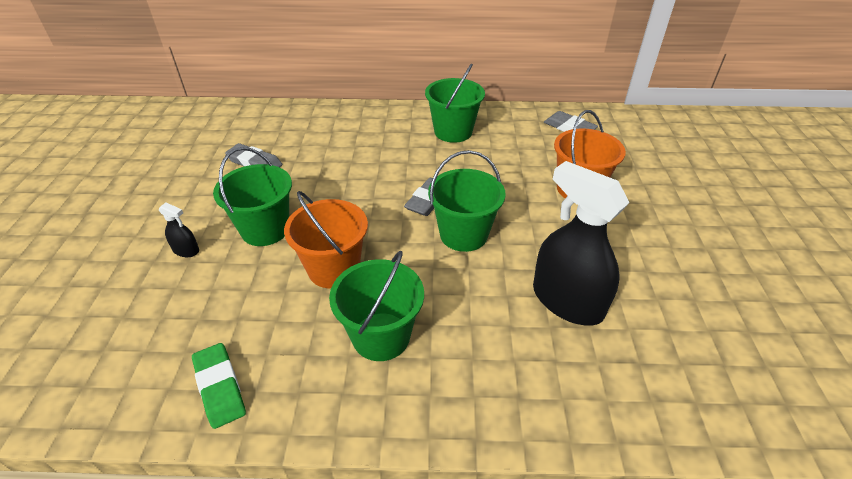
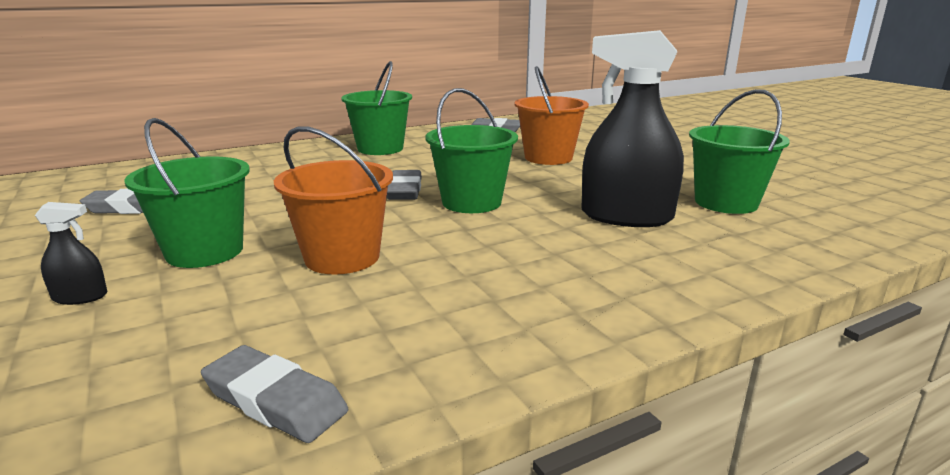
camera: 30 degrees left, 20 degrees down
(220, 387) = (275, 400): green eraser -> grey eraser
(381, 336) = (465, 288): green bucket -> green bucket (726, 203)

